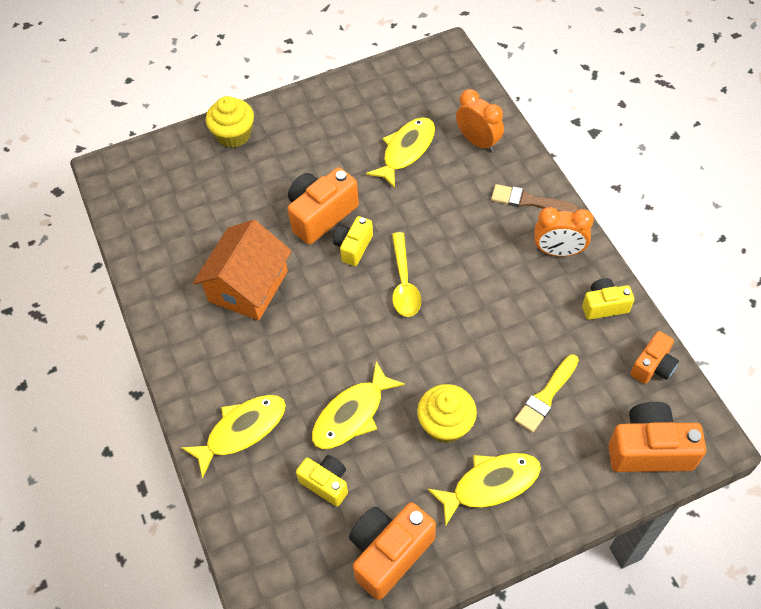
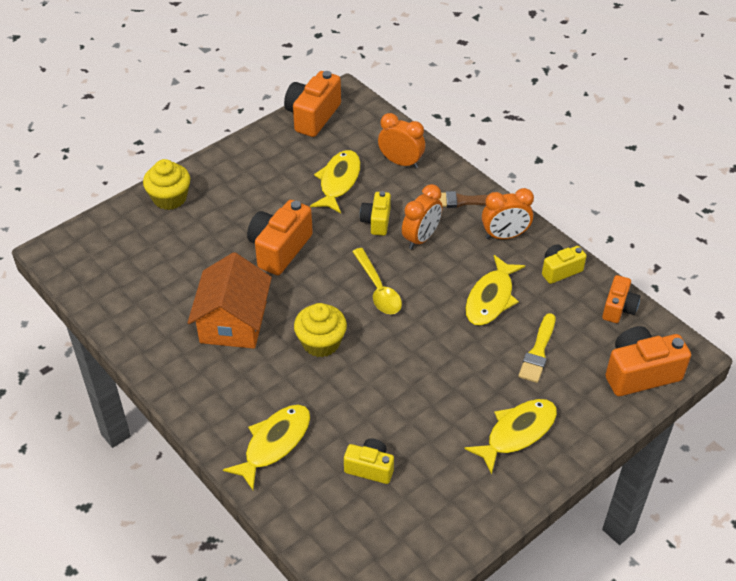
camera: 20 degrees left, 10 degrees down
(352, 414) = (372, 406): yellow fish -> yellow fish (491, 298)
(353, 247) = (320, 269): yellow camera -> yellow camera (376, 221)
(389, 553) = (449, 509): orange camera -> orange camera (312, 116)
(446, 424) = (459, 394): yellow cupcake -> yellow cupcake (321, 342)
(468, 234) = (421, 238): none -> orange clock

